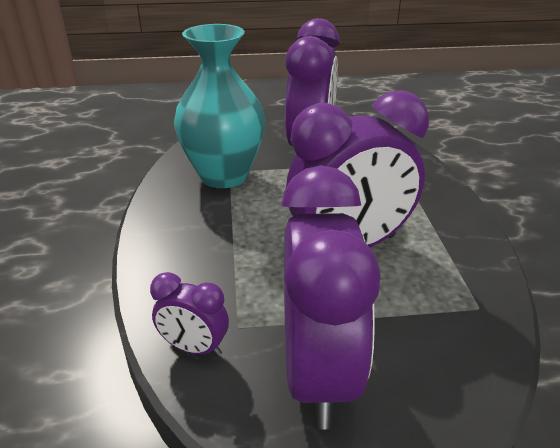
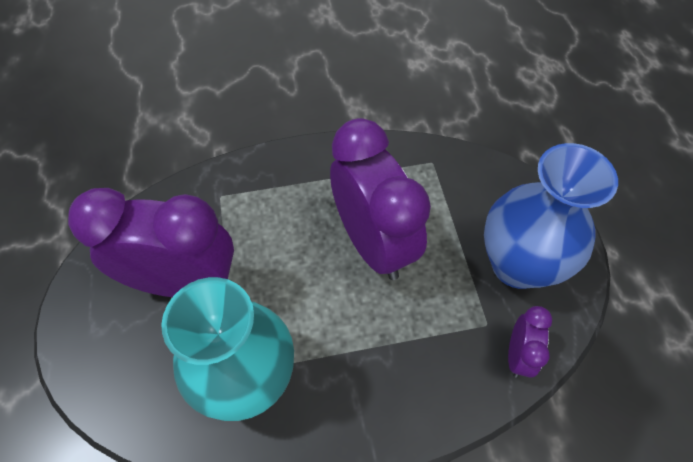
camera: 95 degrees left, 25 degrees up
(318, 372) = (517, 264): purple clock -> blue vase

